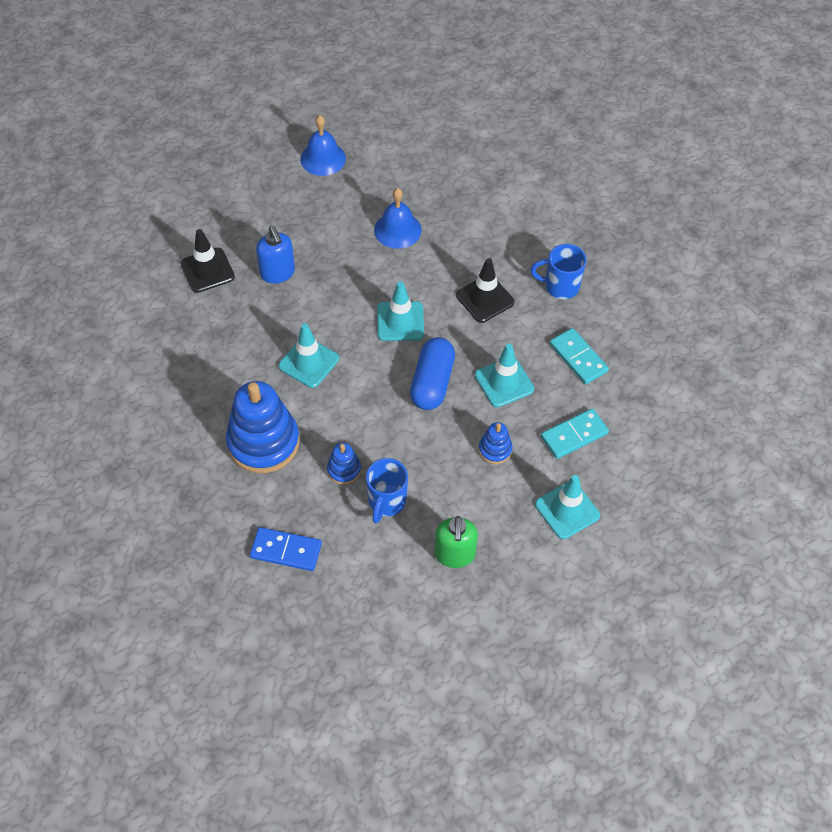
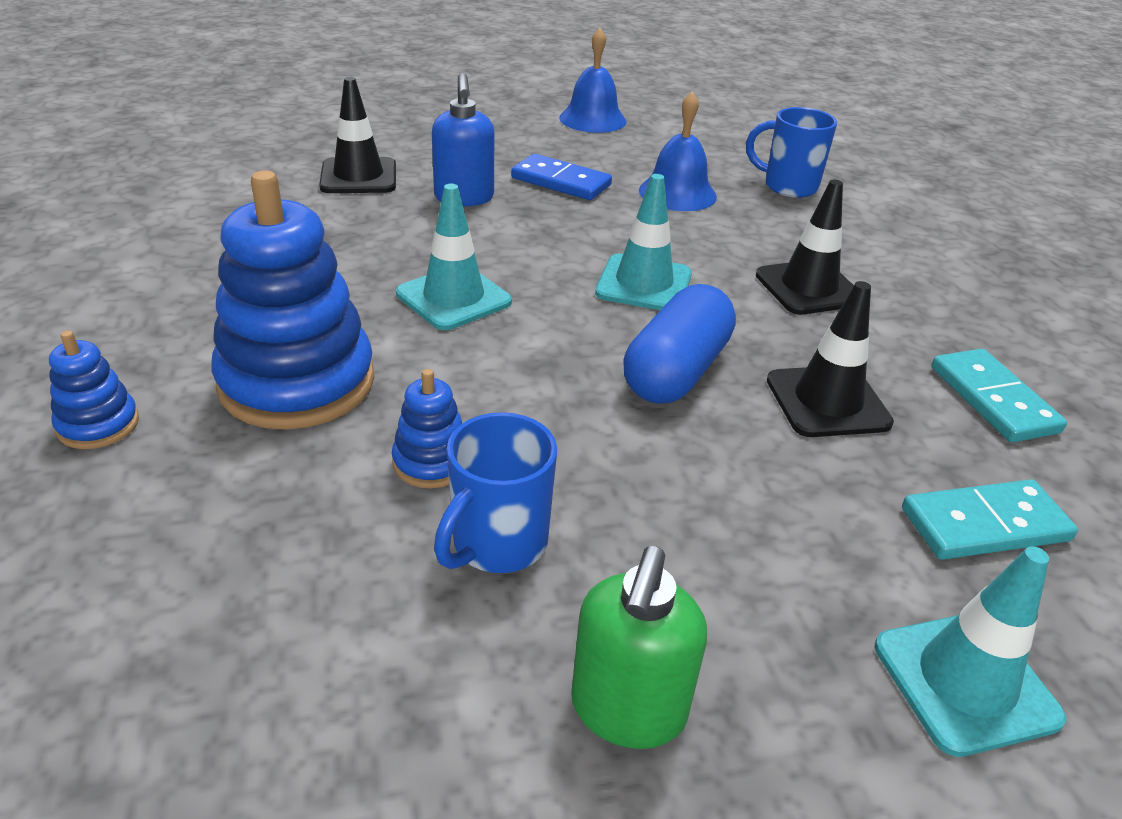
camera: 15 degrees right, 20 degrees down
(286, 551) = (206, 581): blue domino -> blue domino (561, 182)
(495, 449) = (787, 507): blue stacking toy -> blue stacking toy (98, 425)
(504, 382) = (827, 402): turquoise traffic cone -> black traffic cone
(560, 286) = (955, 300): blue mug -> blue mug (788, 186)

